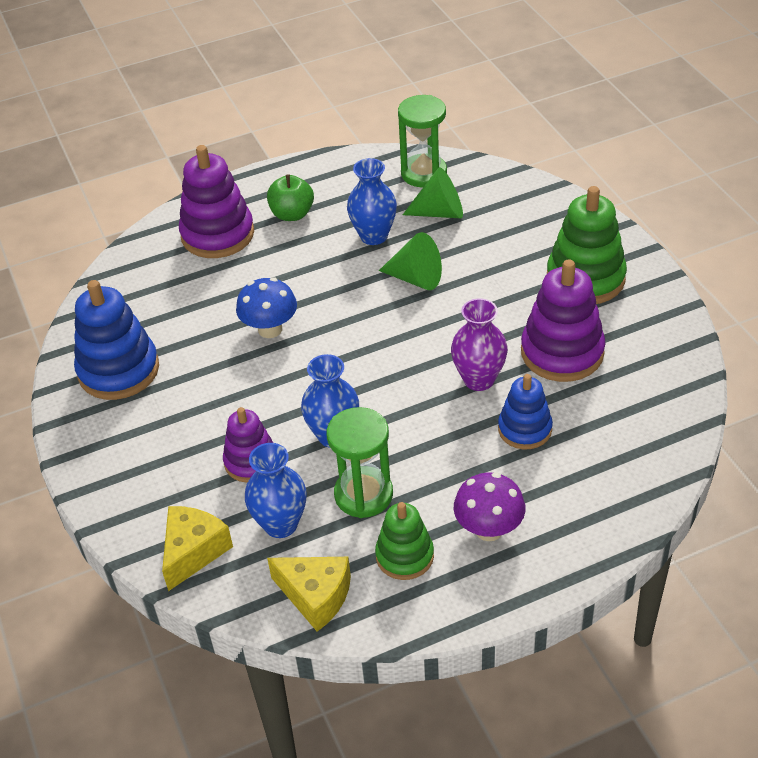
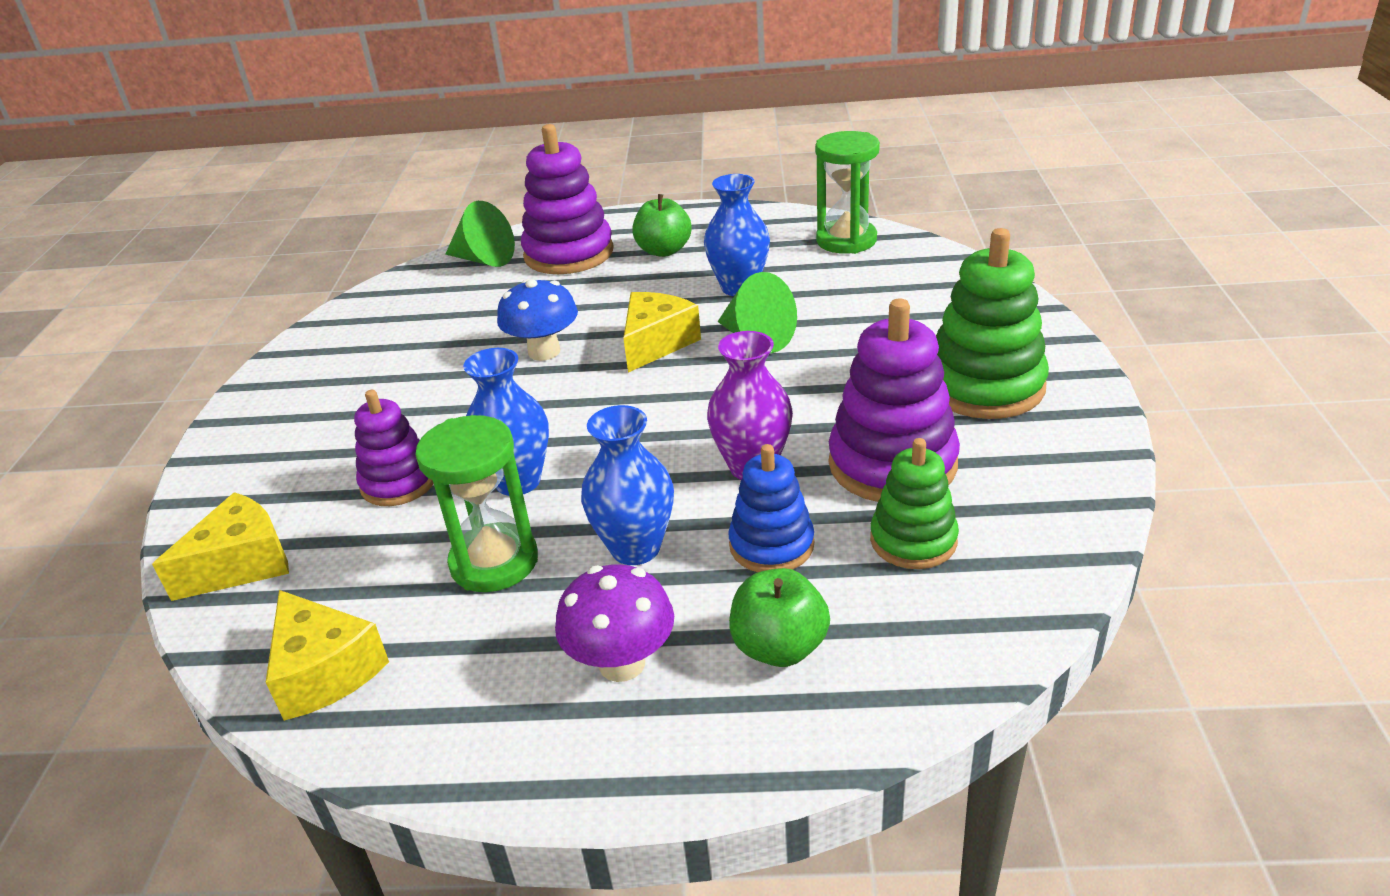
camera: 25 degrees right, 10 degrees down
(118, 370) = (352, 353): blue stacking toy -> none
(281, 524) = (366, 565): blue vase -> blue vase (635, 548)
(348, 300) = (656, 343): none -> yellow cheese
(404, 556) = (480, 659): green stacking toy -> green stacking toy (913, 540)
(440, 212) = (838, 280): green cone -> green cone (484, 259)
(569, 490) = (779, 647): none -> green apple

